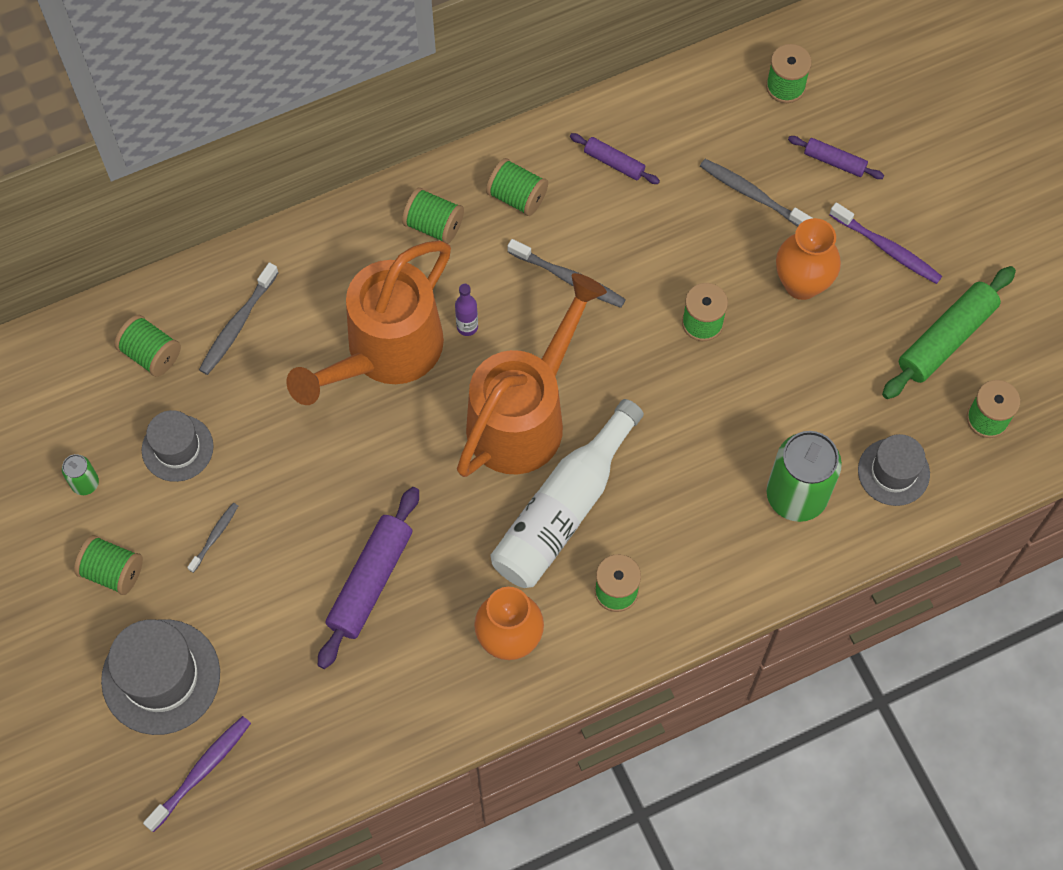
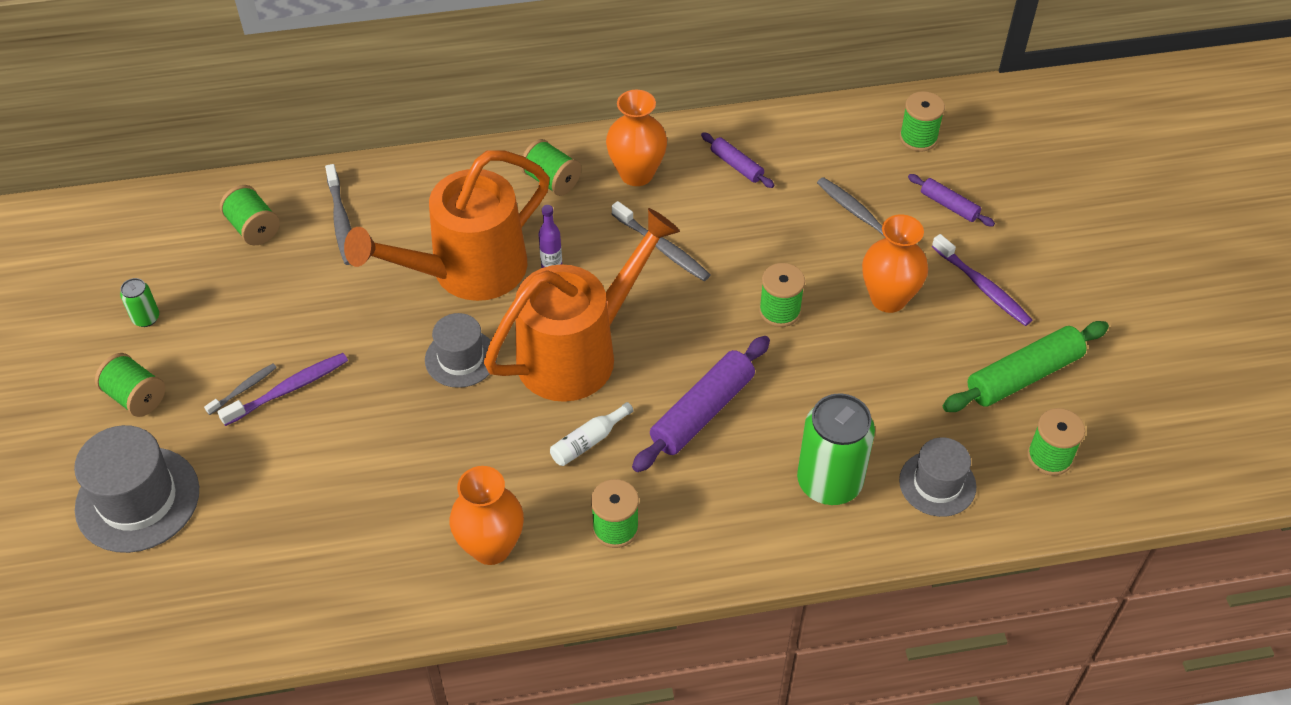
camera: 15 degrees right, 15 degrees down
(177, 448) = (242, 308): grey hat -> grey hat (461, 358)
(201, 771) = (136, 596): purple toothbrush -> purple toothbrush (288, 389)
(237, 324) = (341, 221): grey toothbrush -> grey toothbrush turned 60 degrees counterclockwise
(370, 581) = (374, 462): purple rolling pin -> purple rolling pin (702, 412)
(517, 196) = (636, 174): green spool -> orange vase
(564, 509) = (589, 441): white bottle -> white bottle, size x0.42

